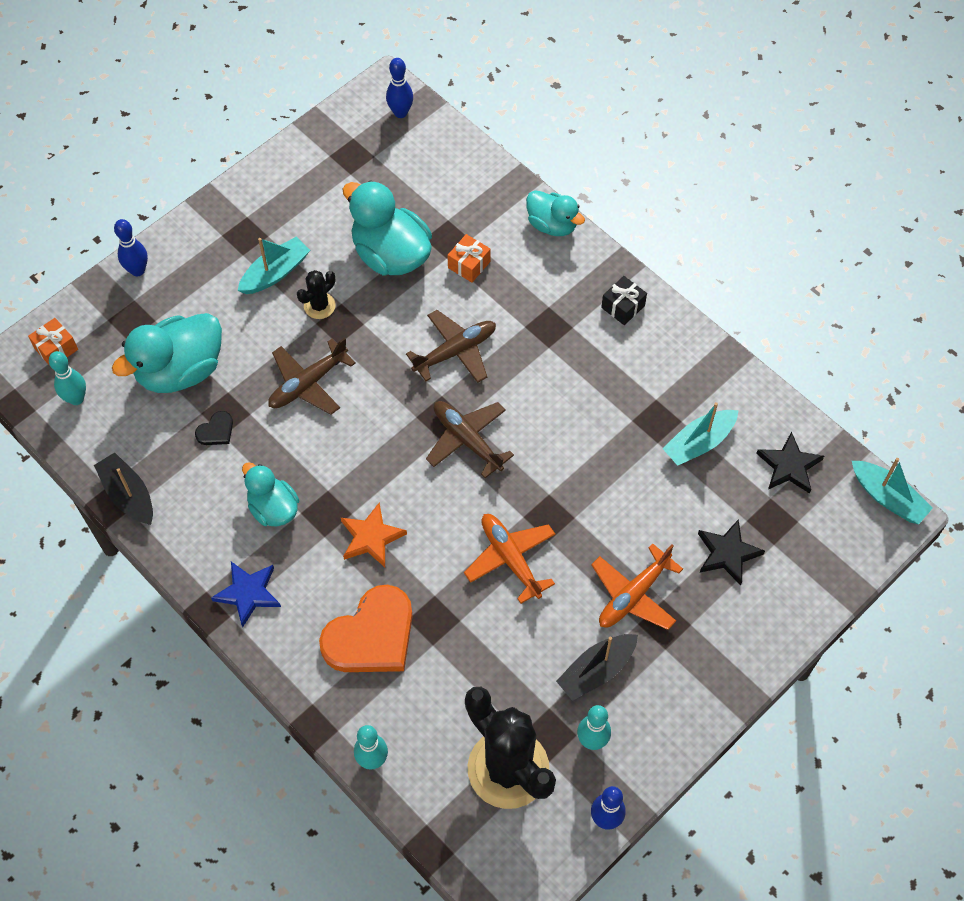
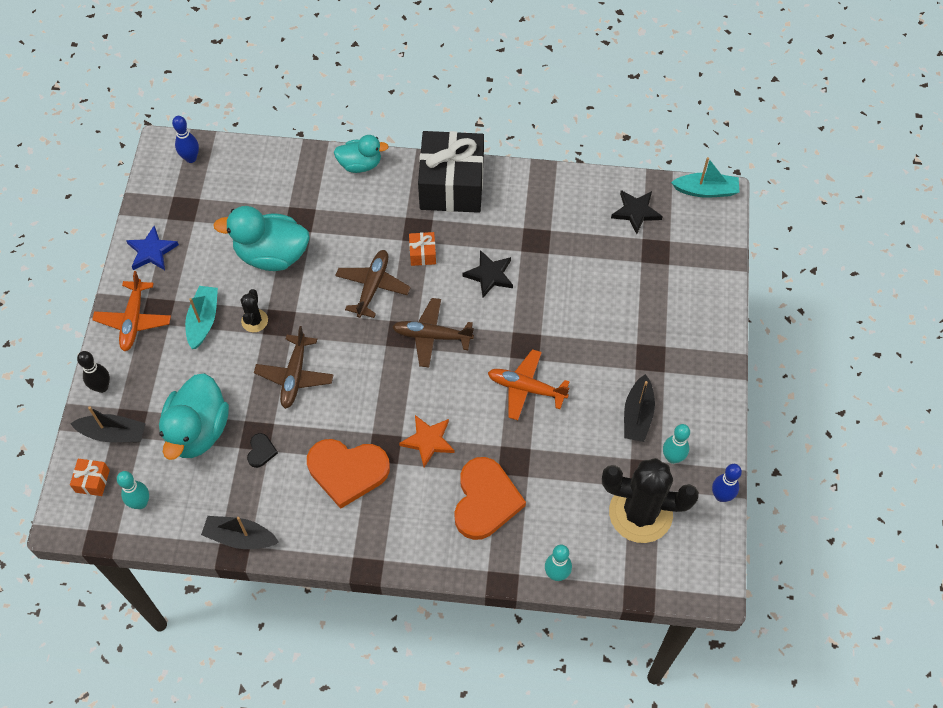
camera: 40 degrees left, 0 degrees up
(109, 319) = (113, 433): none -> black boat
(137, 270) = (102, 387): blue bowling pin -> black bowling pin
(248, 593) = (382, 536): blue star -> blue star (152, 251)
(273, 508) = (347, 471): turquoise duck -> orange heart
(469, 265) = (330, 226): orange gift -> orange gift (422, 254)
(623, 307) = (452, 185): black gift -> black gift, size x2.47
(633, 595) = (618, 354): orange plane -> orange plane (133, 320)
(699, 443) = (572, 236): turquoise boat -> none
(727, 553) = (648, 289): black star -> black star (489, 275)

